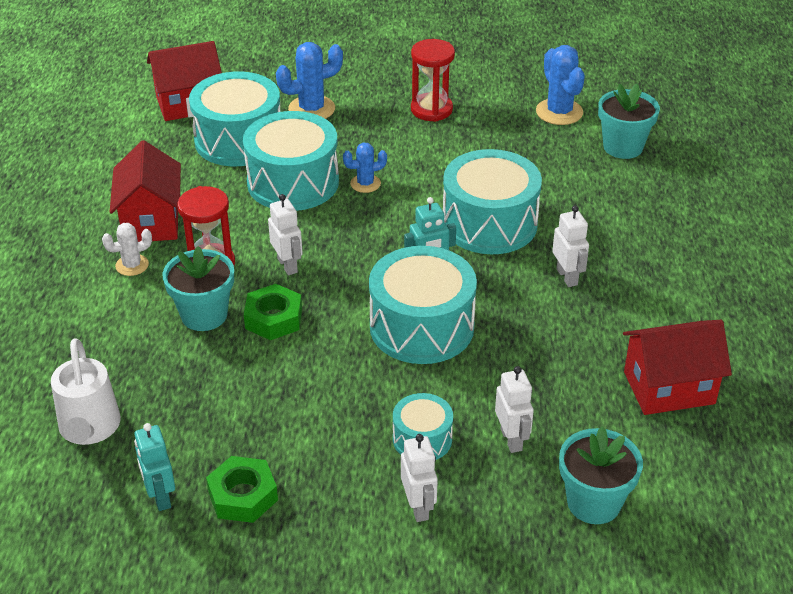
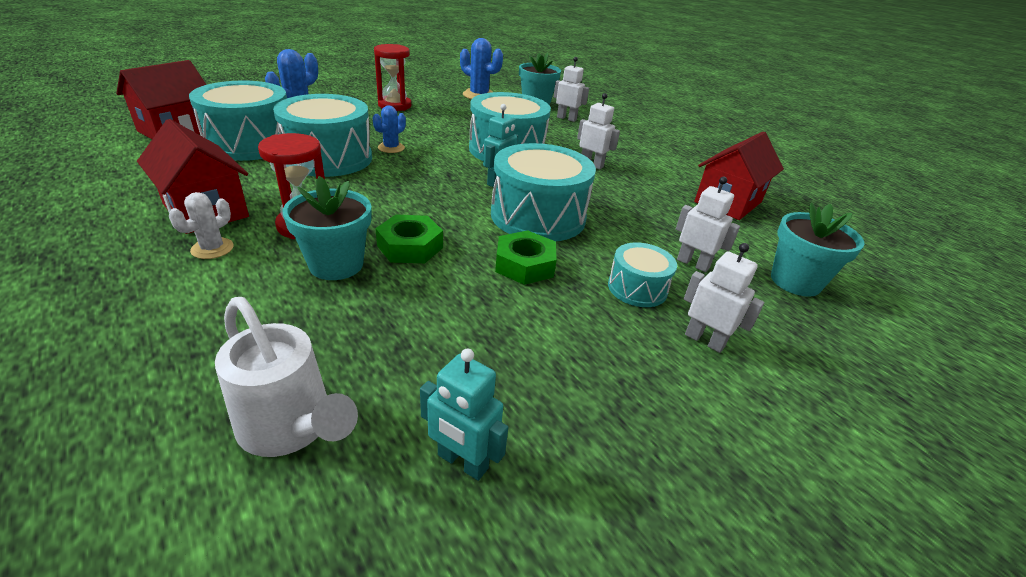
camera: 40 degrees left, 5 degrees down
(242, 496) = (551, 410): green nut -> green nut (524, 265)
(287, 265) = (382, 208): white robot -> white robot (566, 118)

